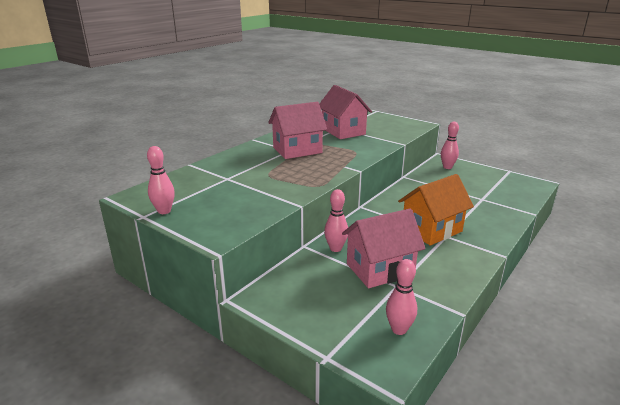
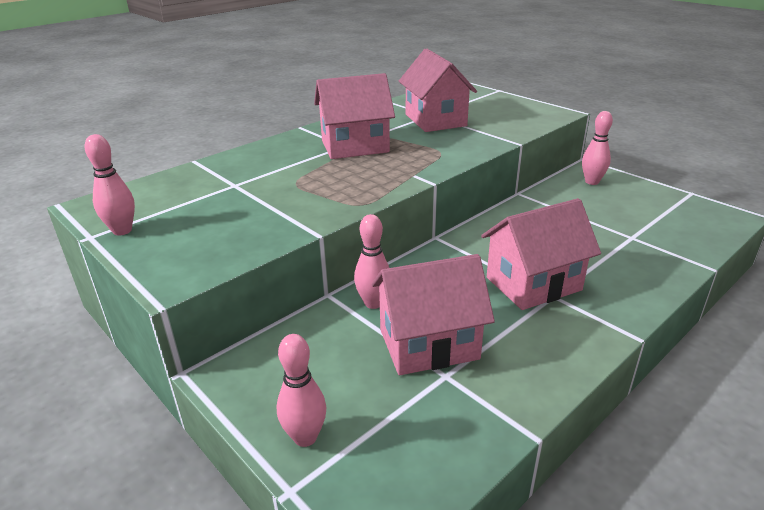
camera: 10 degrees right, 5 degrees up
(399, 329) = (422, 454): pink bowling pin -> pink bowling pin (305, 437)
(431, 230) = (533, 284): orange house -> pink house

